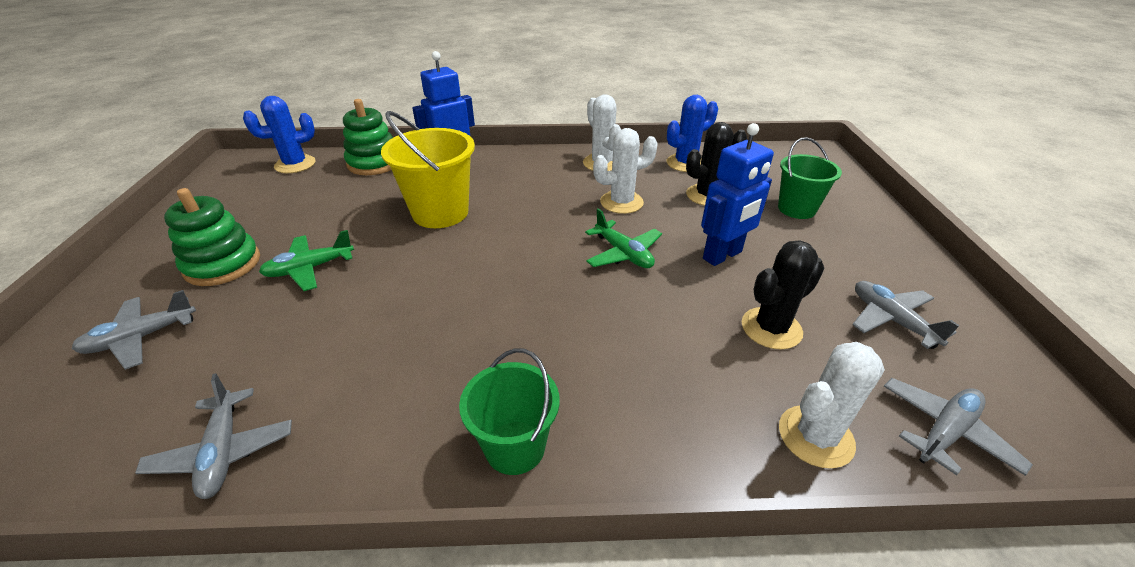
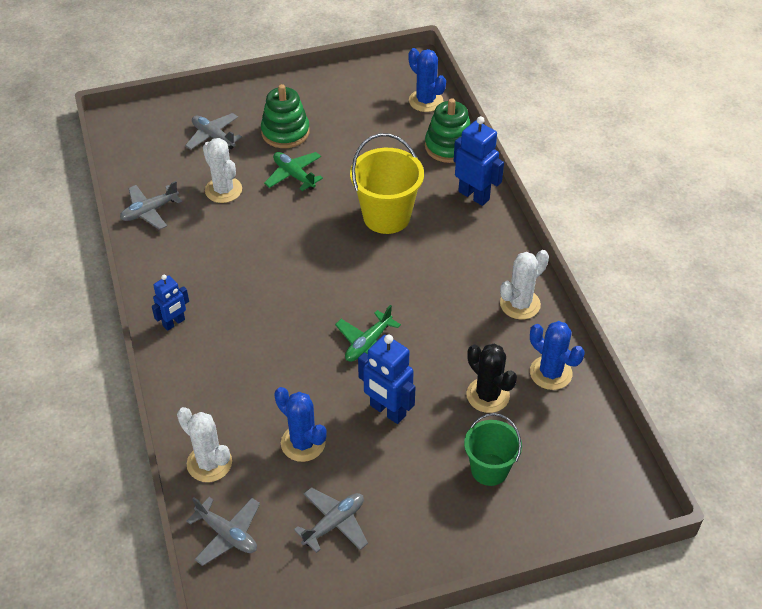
camera: 75 degrees right, 10 degrees up
(515, 447) = (174, 323): green bucket -> blue robot
(621, 202) = (448, 331): white cactus -> white cactus (223, 190)
(771, 328) = (303, 443): black cactus -> blue cactus

